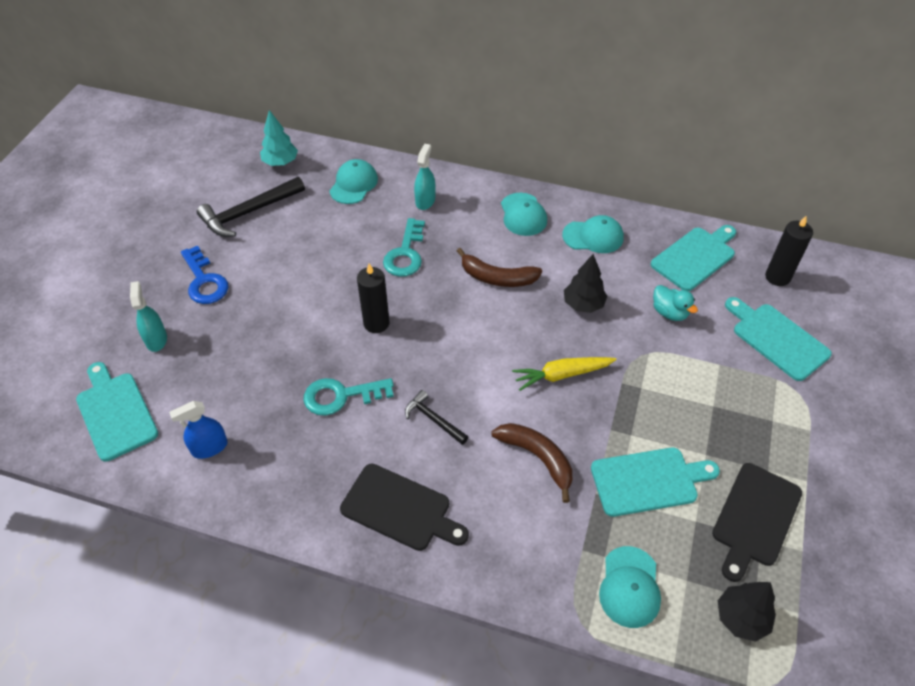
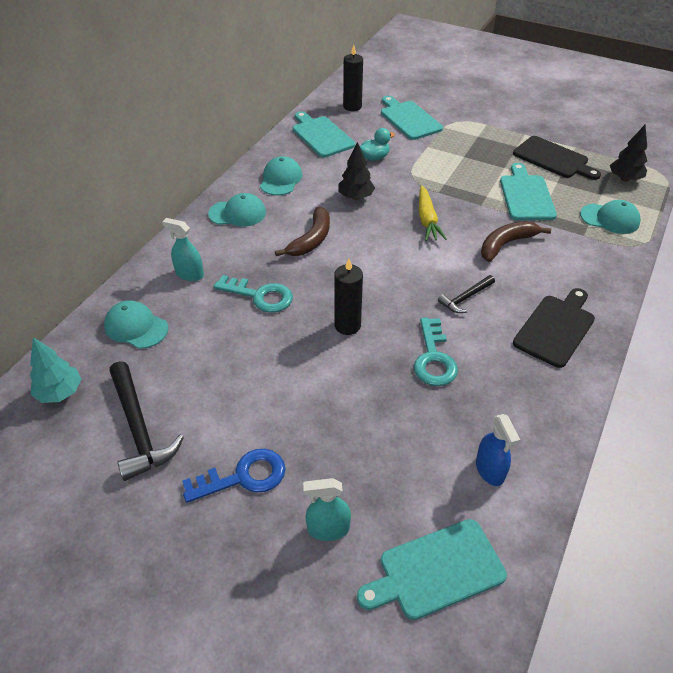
camera: 80 degrees left, 5 degrees down
(777, 339) = (409, 119): turquoise cutting board -> turquoise cutting board turned 90 degrees clockwise

